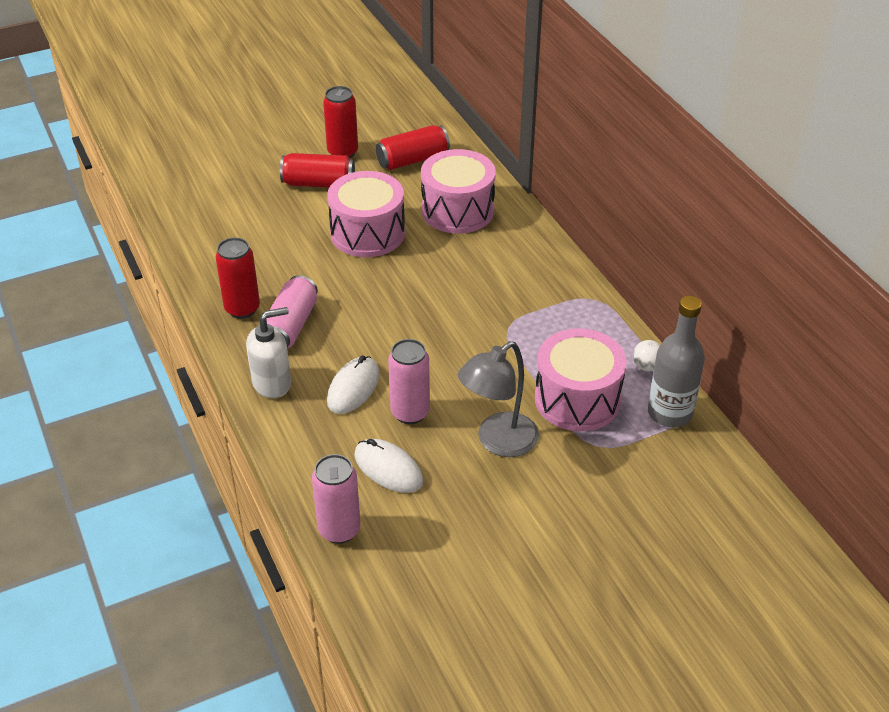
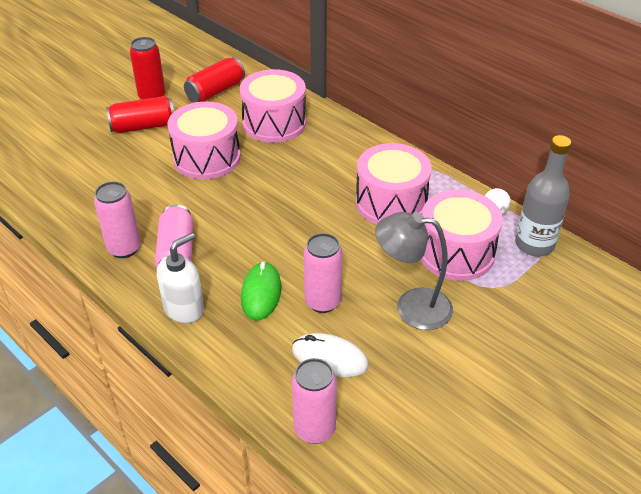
camera: 20 degrees left, 0 degrees up
(242, 309) = (124, 248): red can -> pink can
(353, 388) = (261, 293): white mouse -> green mouse
(498, 442) = (411, 307): grey lamp -> grey lamp turned 75 degrees clockwise
(537, 328) = (391, 203): none -> pink drum

